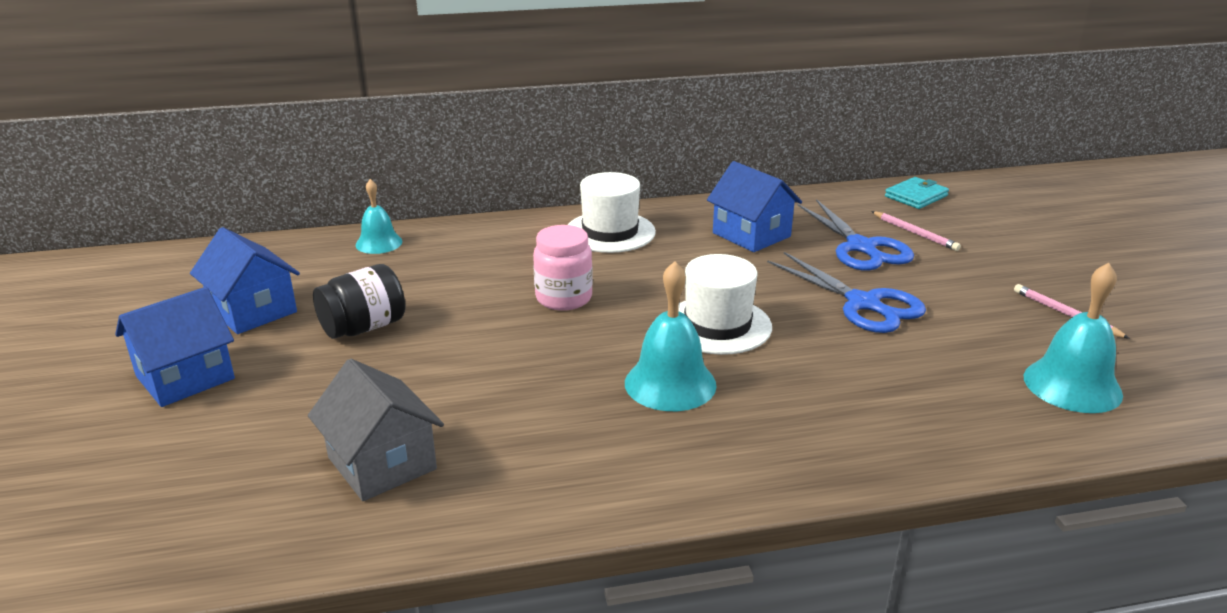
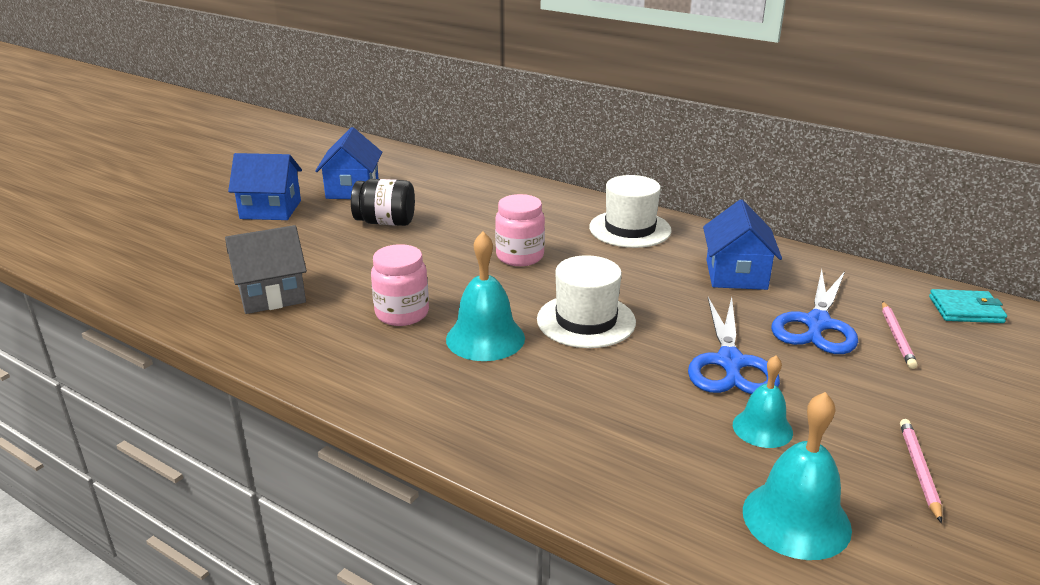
camera: 45 degrees right, 0 degrees up
(379, 243) = (476, 178): turquoise bell -> turquoise bell (762, 428)
(382, 463) = (272, 295): grey house -> grey house turned 60 degrees clockwise
(557, 404) = (402, 313): none -> pink jar

